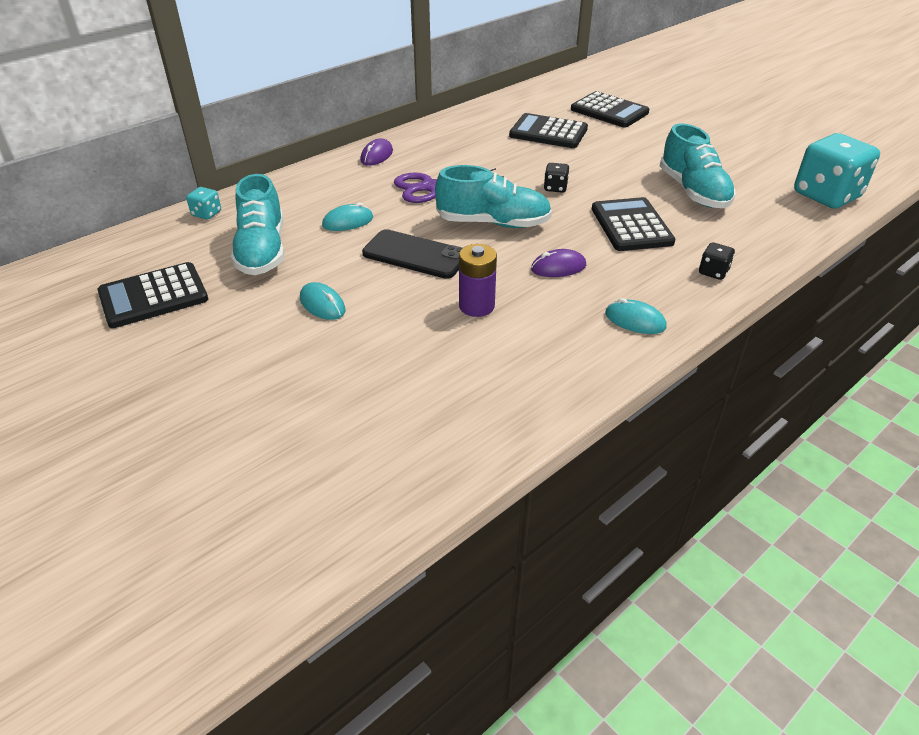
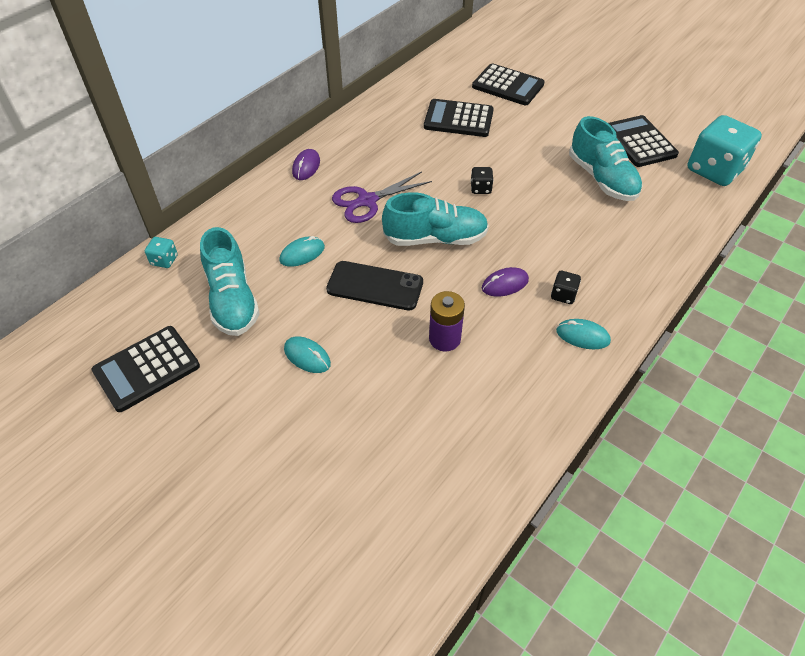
camera: 10 degrees left, 10 degrees up
(631, 225) = (557, 226): black calculator -> black calculator (639, 142)
(713, 272) = (636, 272): black dice -> black dice (563, 295)

